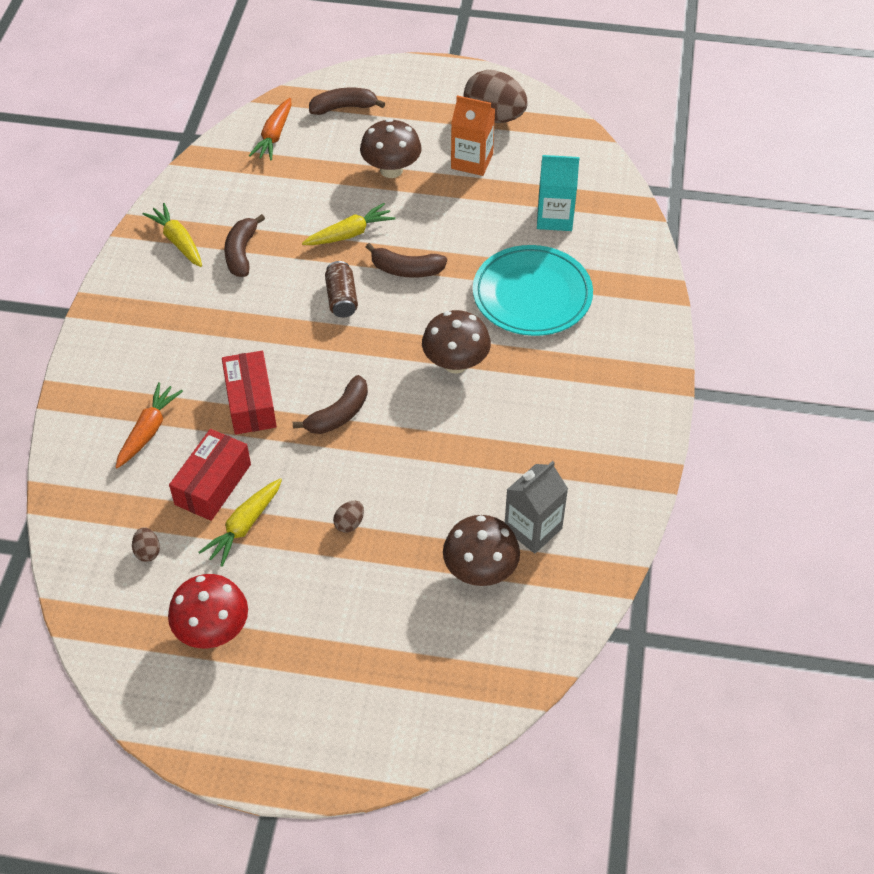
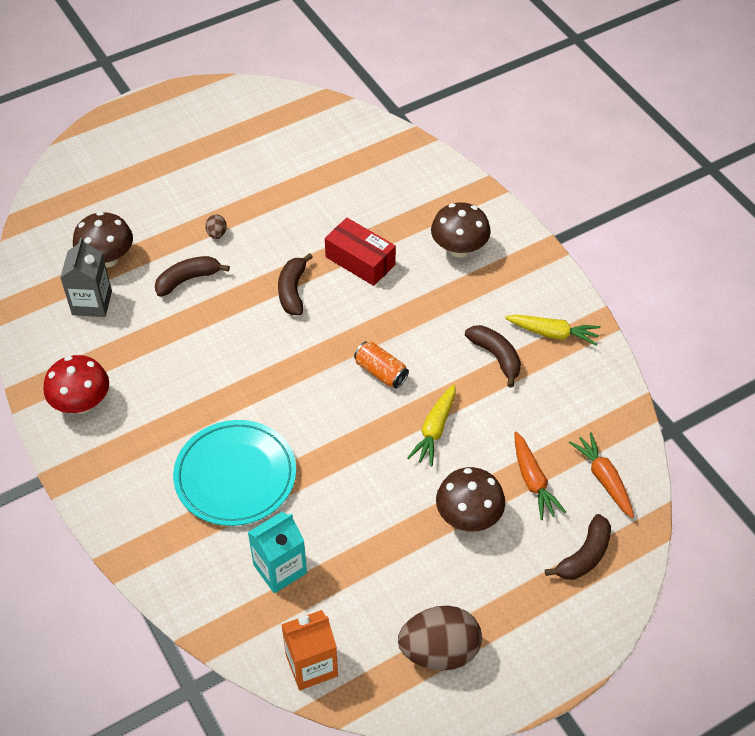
camera: 140 degrees right, 0 degrees up
(148, 431) = (404, 205): orange carrot -> orange carrot (533, 481)
(148, 551) = (322, 149): brown egg -> none
(213, 484) = (326, 202): red box -> none
(213, 630) = (240, 139): red mushroom -> red mushroom (82, 403)
(244, 526) = (280, 194): yellow carrot -> none
(342, 298) = (381, 372): brown can -> orange can
(406, 270) = (357, 429): brown banana -> brown banana (187, 279)
(455, 363) = (245, 379): brown mushroom -> brown mushroom (459, 249)
(472, 161) = (409, 579): orange carton -> orange carton (311, 665)

